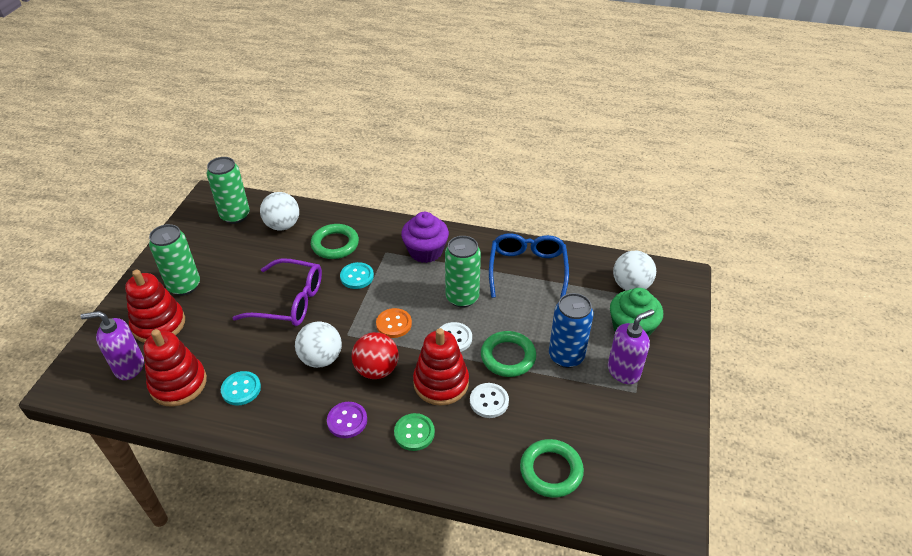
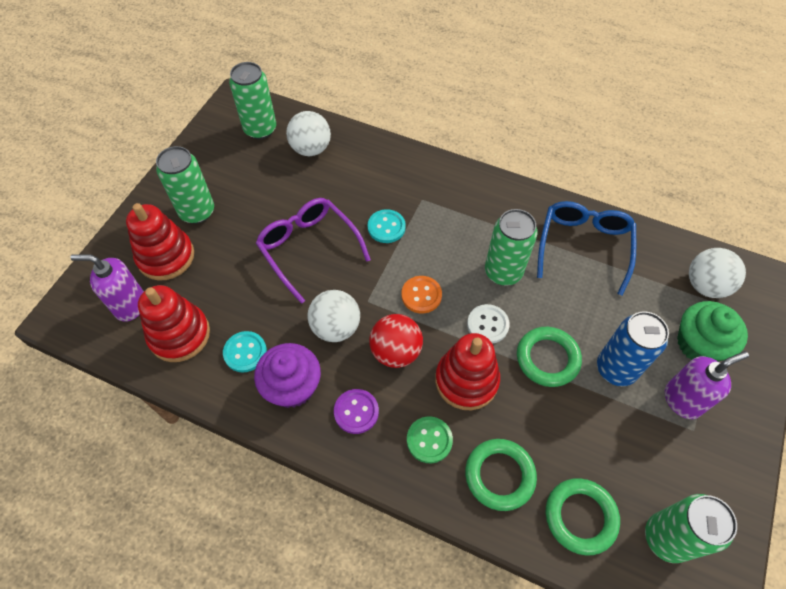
camera: 10 degrees right, 15 degrees up
(289, 301) = (308, 248): purple glasses -> purple glasses turned 150 degrees counterclockwise
(335, 244) = (366, 181): green ring -> green ring (499, 475)
(425, 251) = (467, 205): purple cupcake -> purple cupcake (292, 386)
(489, 401) = (519, 413): white button -> none
(624, 474) = (666, 538): none -> green can

